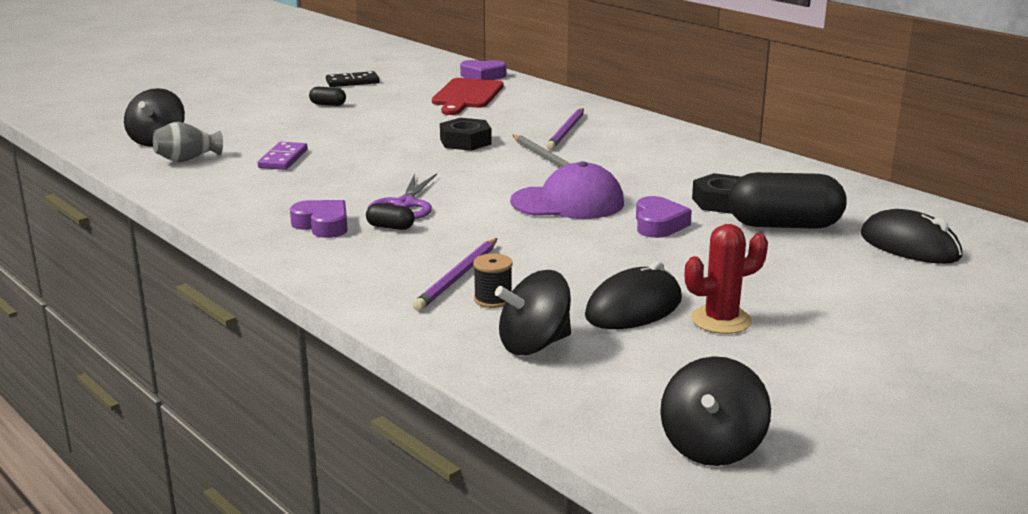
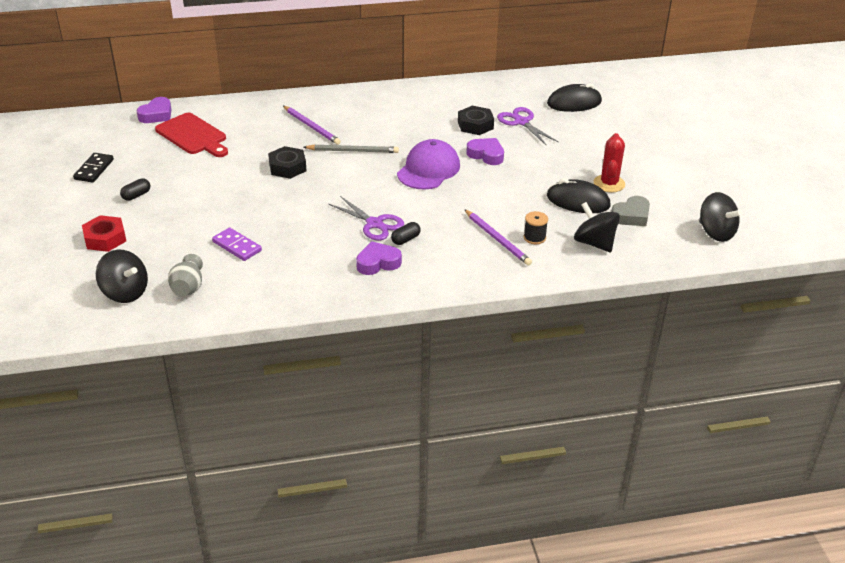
camera: 60 degrees left, 15 degrees up
(241, 113) = (105, 238): none -> red nut
(534, 345) = (594, 243): black spinning top -> black spinning top turned 135 degrees clockwise
(633, 308) = (578, 201): black mouse -> black mouse turned 60 degrees counterclockwise
(653, 358) = (631, 216): none -> grey heart
(784, 225) = (521, 122): black capsule -> purple scissors

